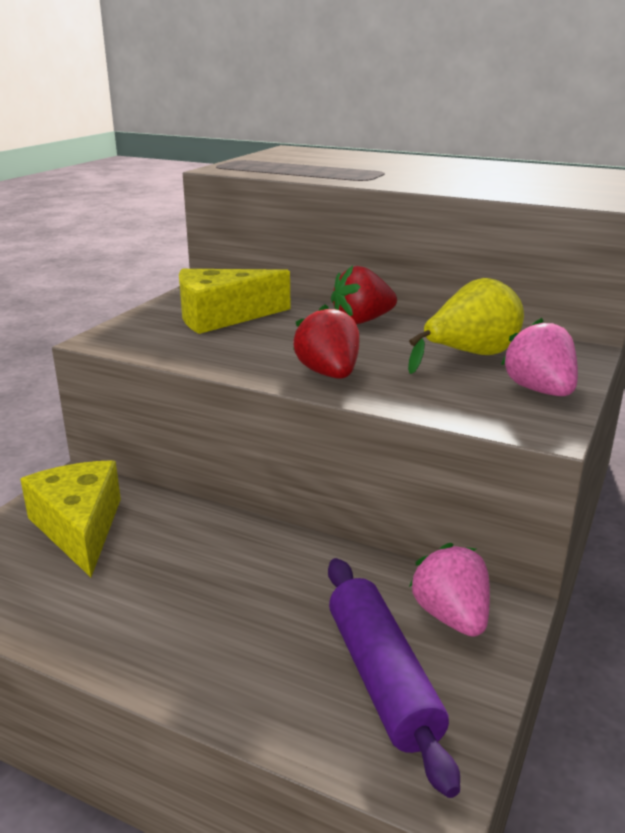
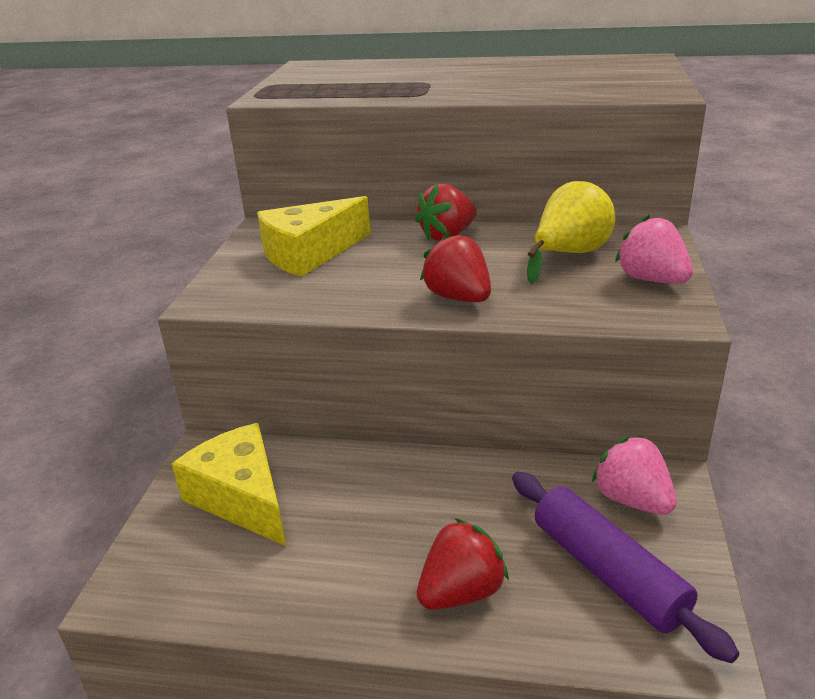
camera: 15 degrees left, 5 degrees up
(224, 658) = (461, 592): none -> red strawberry

